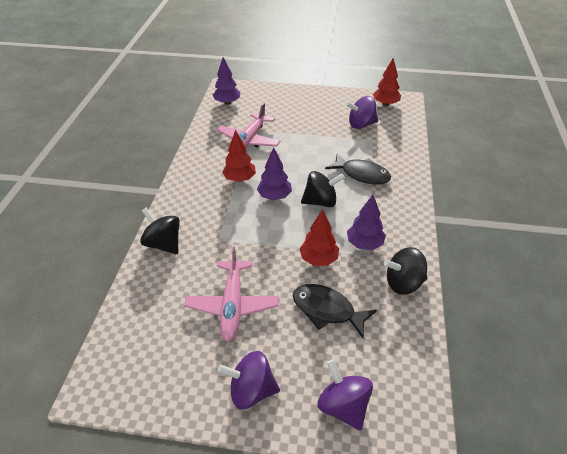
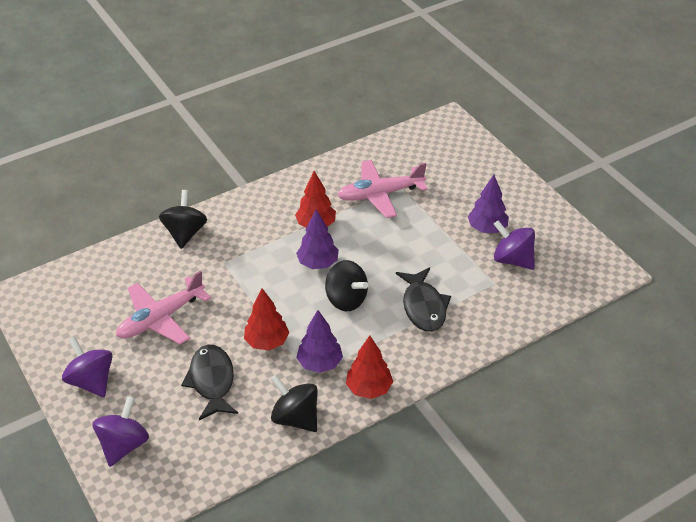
camera: 50 degrees right, 0 degrees up
(227, 102) = (423, 139): purple tree -> purple tree (487, 228)
(385, 104) = (581, 258): red tree -> red tree (369, 389)

